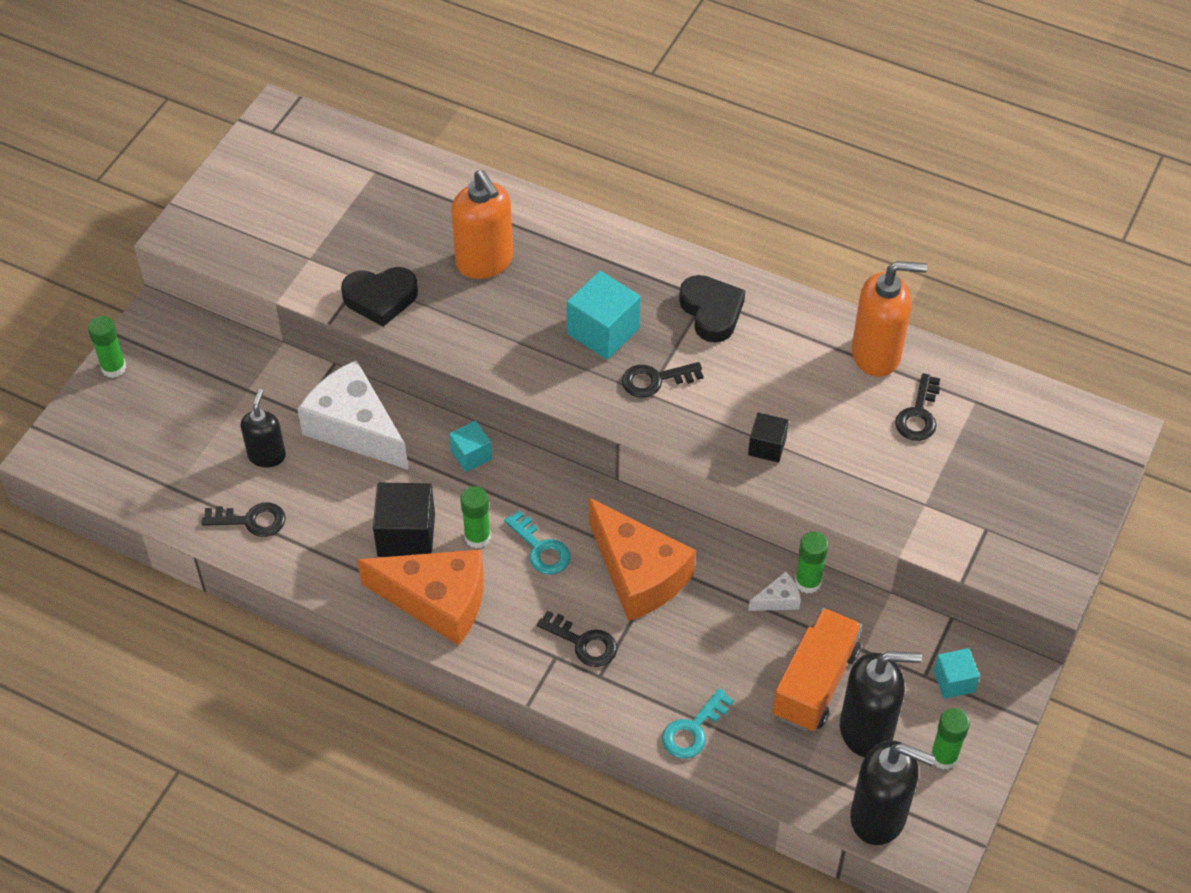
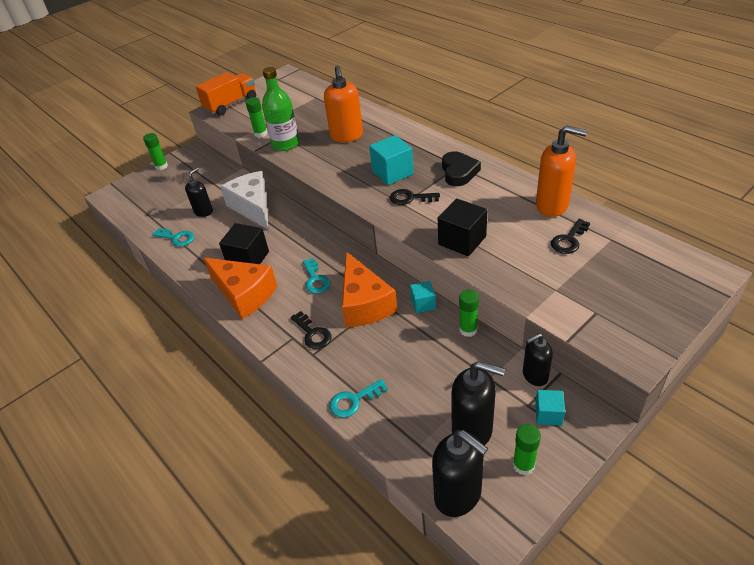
camera: 25 degrees right, 10 degrees down
(251, 520) = (177, 238): black key -> turquoise key
(380, 298) = (285, 144): black heart -> green bottle
(471, 455) = (304, 228): turquoise cube -> turquoise cube (423, 304)
(477, 537) = (284, 267): green glue stick -> green glue stick (260, 134)
(767, 446) = (462, 240): black cube -> black cube, size x1.70
(778, 600) = (444, 336): white cheese -> none
(815, 683) = (448, 391): orange truck -> orange truck (231, 104)
(920, 631) = (534, 376): none -> black soap dispenser

